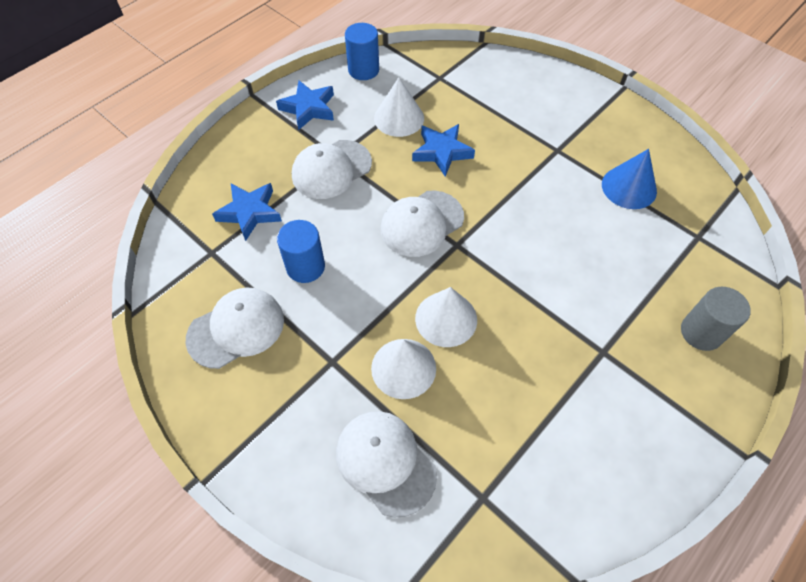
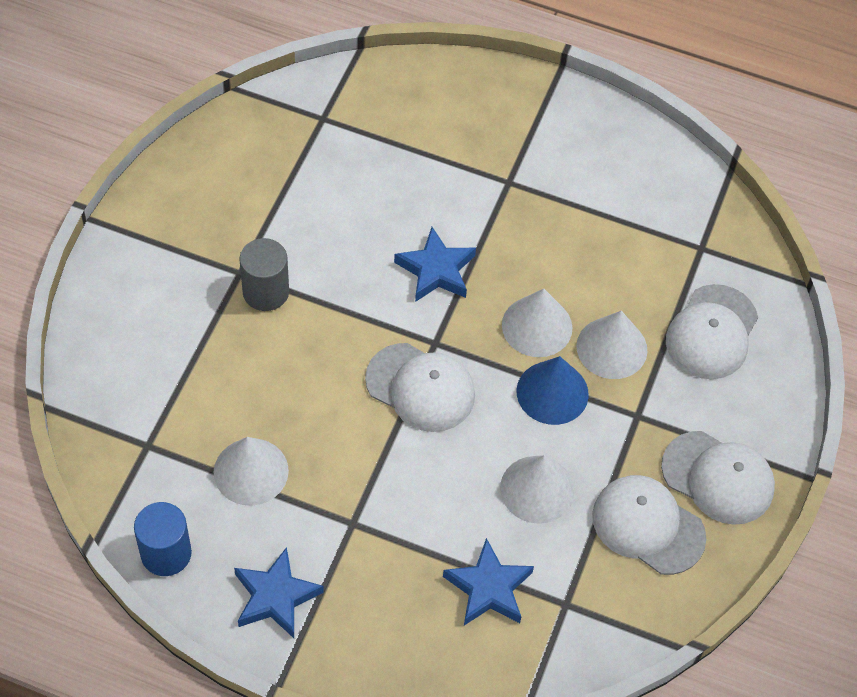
camera: 115 degrees left, 0 degrees up
(305, 267) = (537, 489): blue cylinder -> white cone
(331, 169) = (377, 520): white cap -> white cap (718, 478)
(442, 152) = (294, 400): blue star -> blue star (436, 270)
(629, 187) = (274, 190): blue cone -> blue cone (552, 392)
(701, 332) = (447, 106): grey cylinder -> grey cylinder (266, 292)

